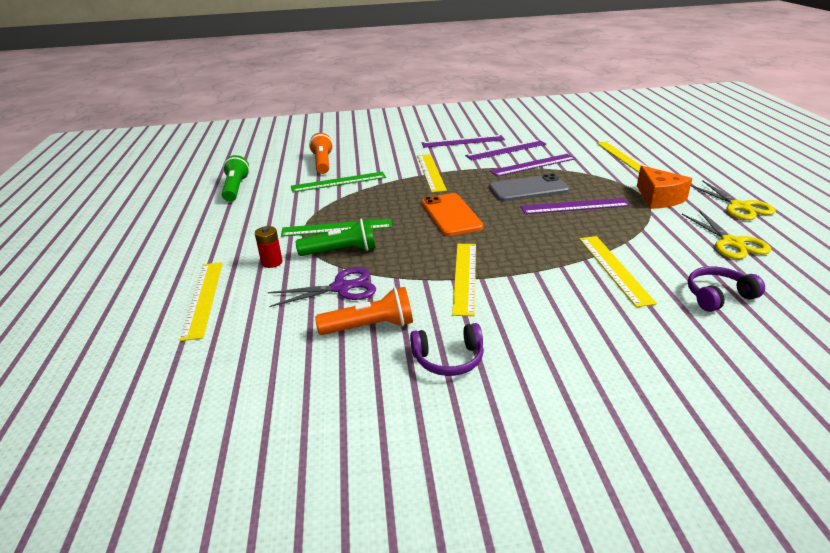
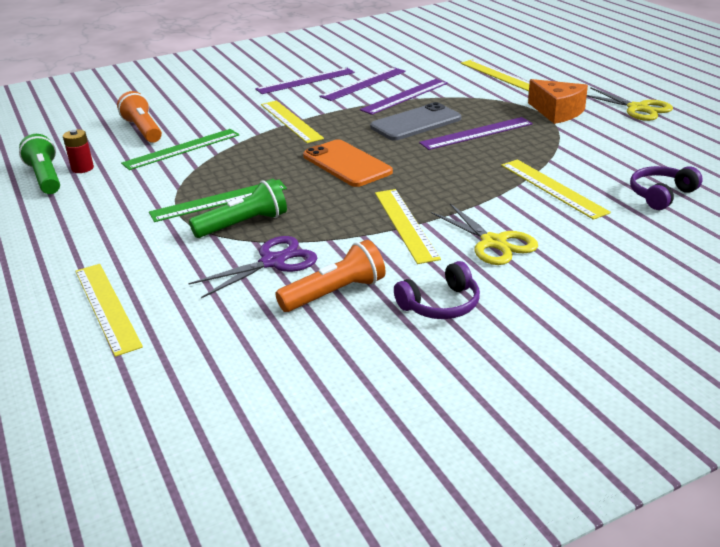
camera: 20 degrees left, 0 degrees up
(272, 262) = (165, 252): red battery -> red battery (82, 168)
(732, 243) = (648, 144): yellow scissors -> yellow scissors (493, 243)

